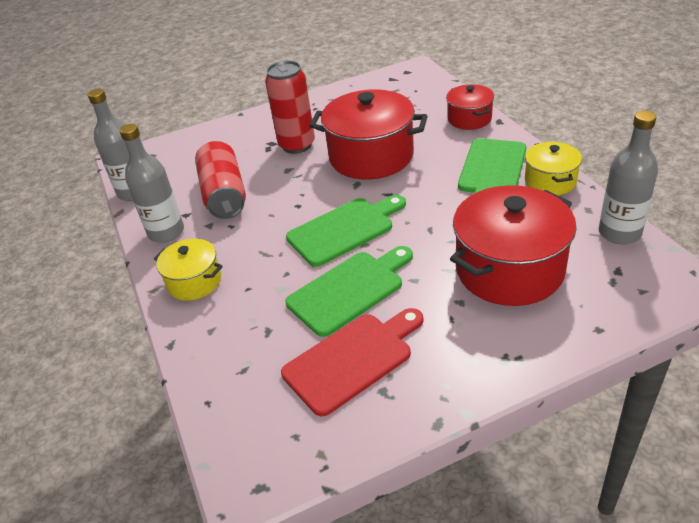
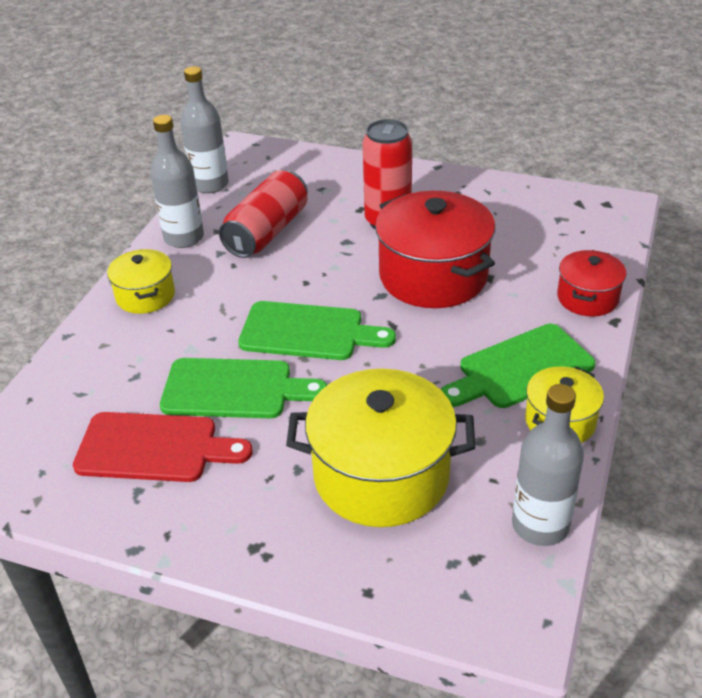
camera: 40 degrees right, 0 degrees up
(509, 269) = (381, 475): red pot -> yellow pot

